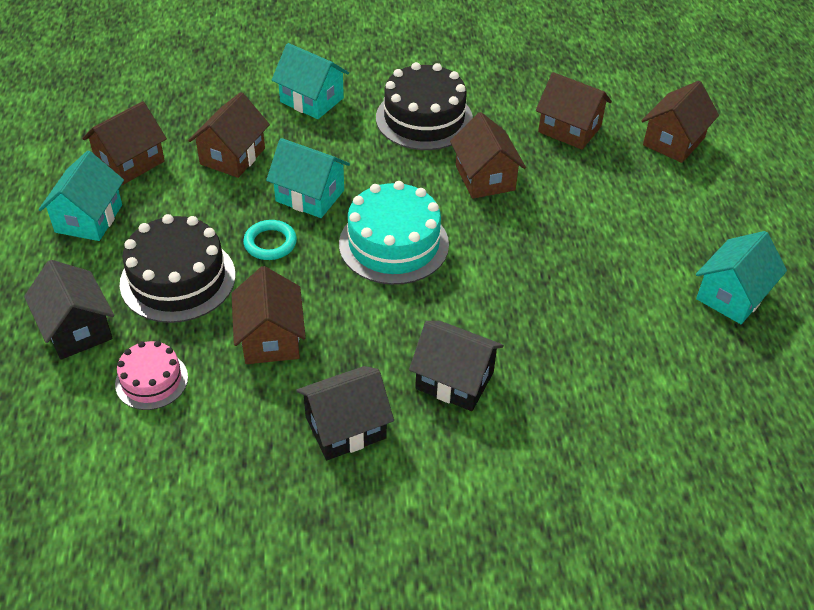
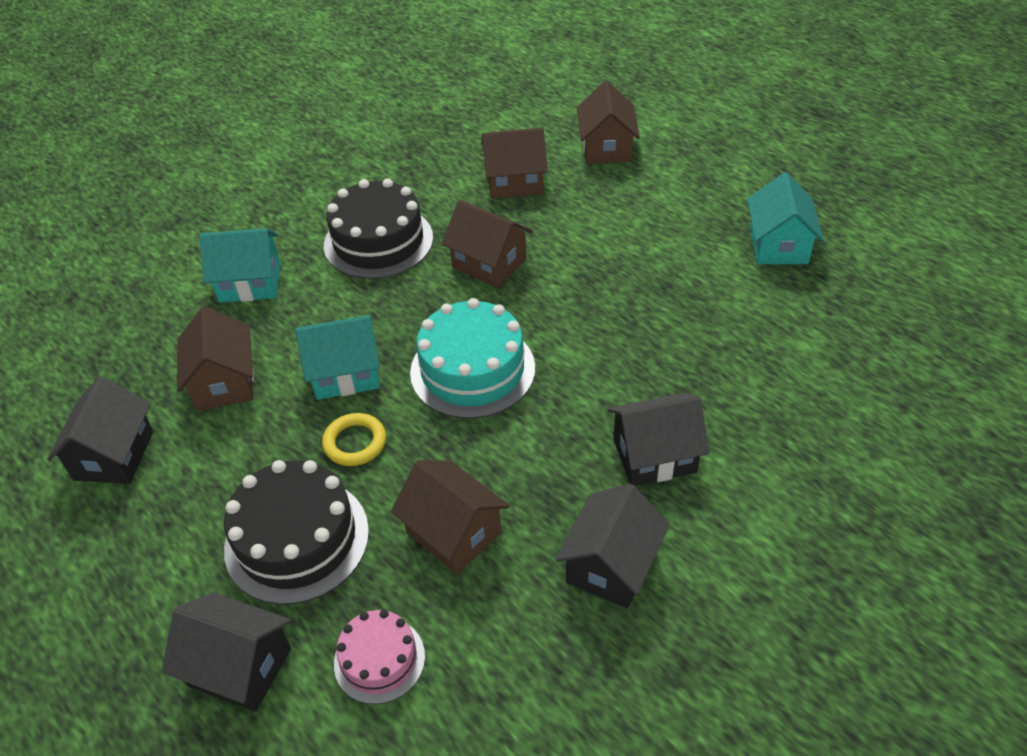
camera: 35 degrees left, 0 degrees up
(89, 218) = (127, 542): turquoise house -> none
(130, 162) = (114, 455): brown house -> black house
(270, 243) = (355, 443): turquoise ring -> yellow ring

